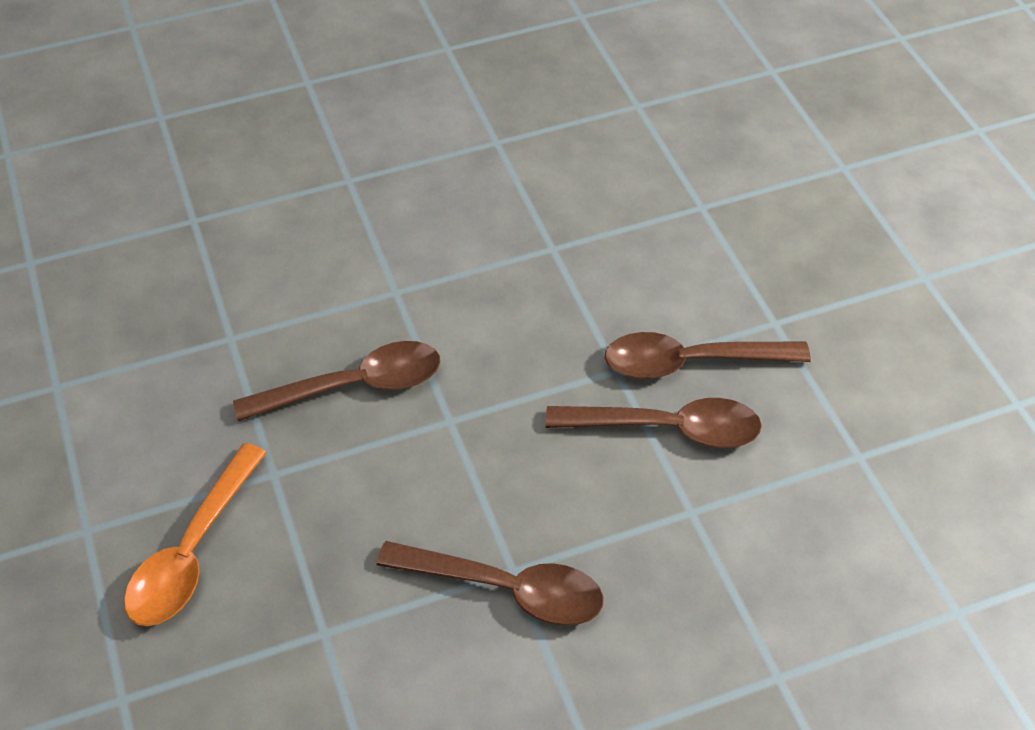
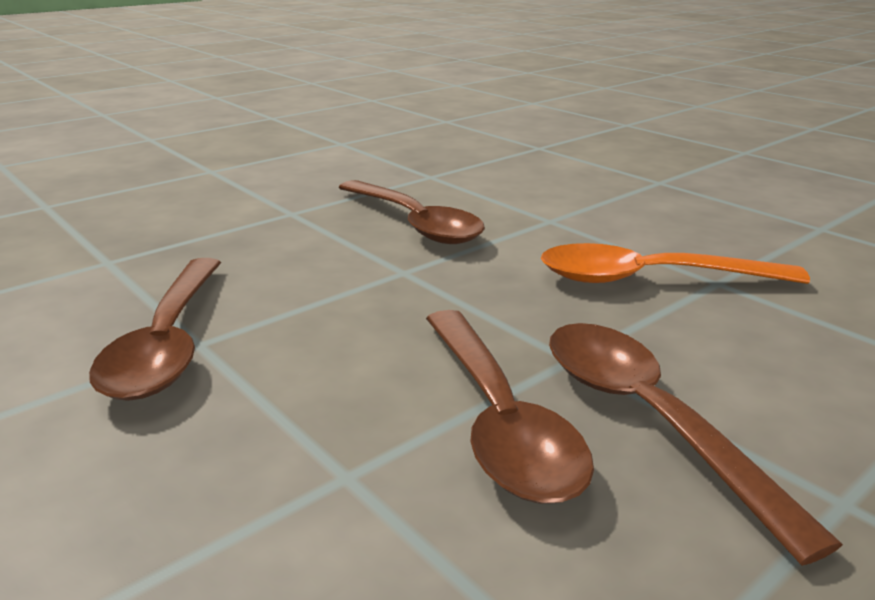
camera: 70 degrees right, 25 degrees down
(193, 551) = (196, 201): orange spoon -> orange spoon (651, 279)

